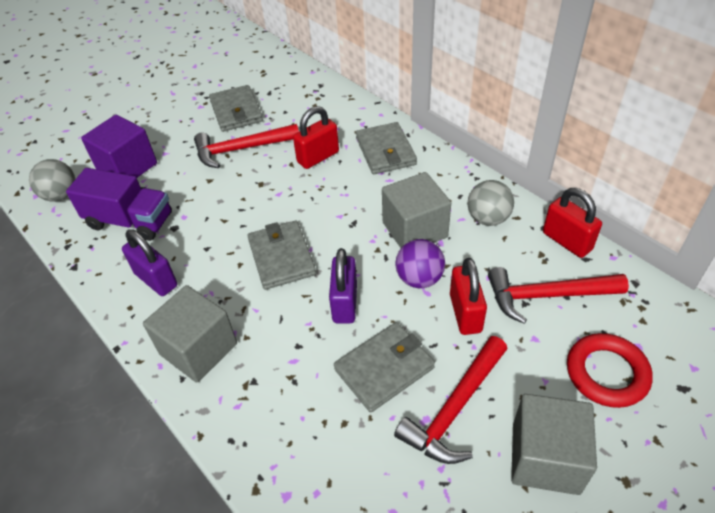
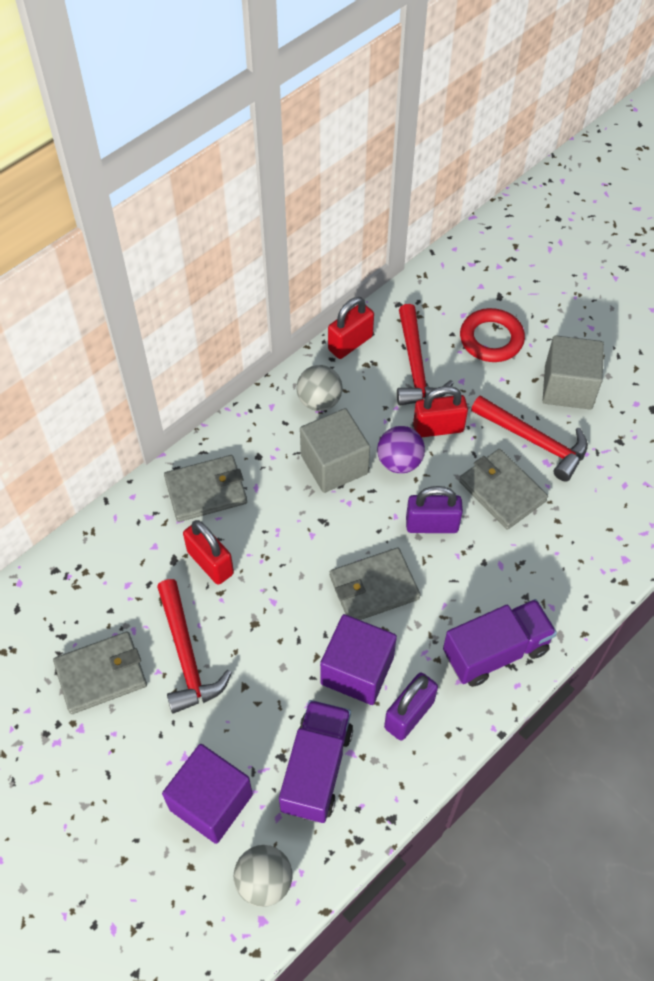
camera: 95 degrees left, 10 degrees up
(198, 349) = (495, 651): grey cube -> purple truck
(205, 245) = (357, 670): none -> purple cube

